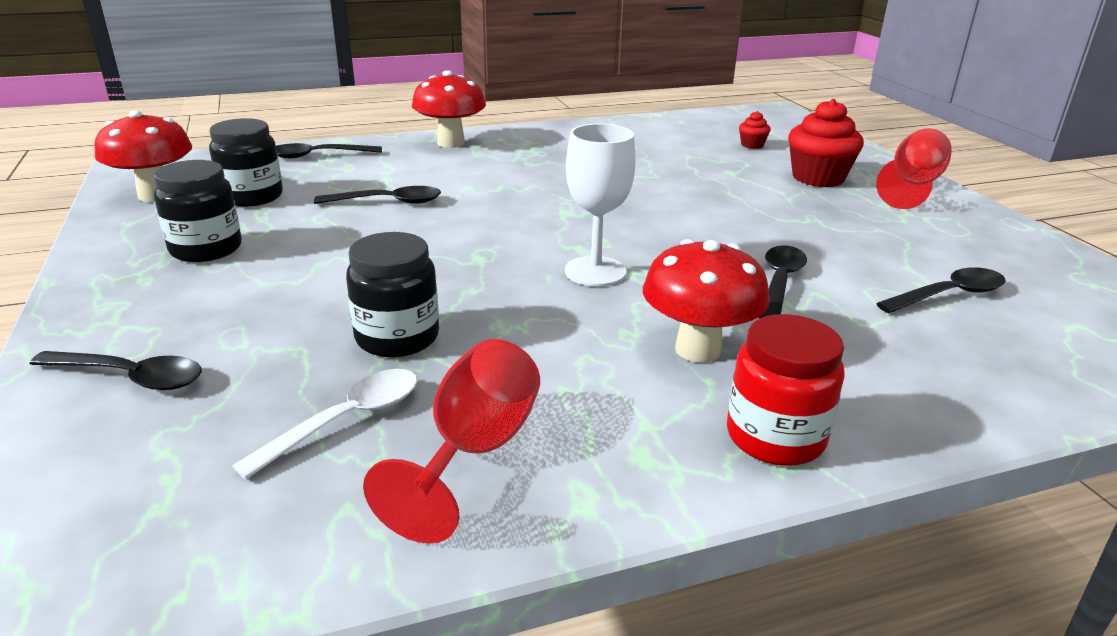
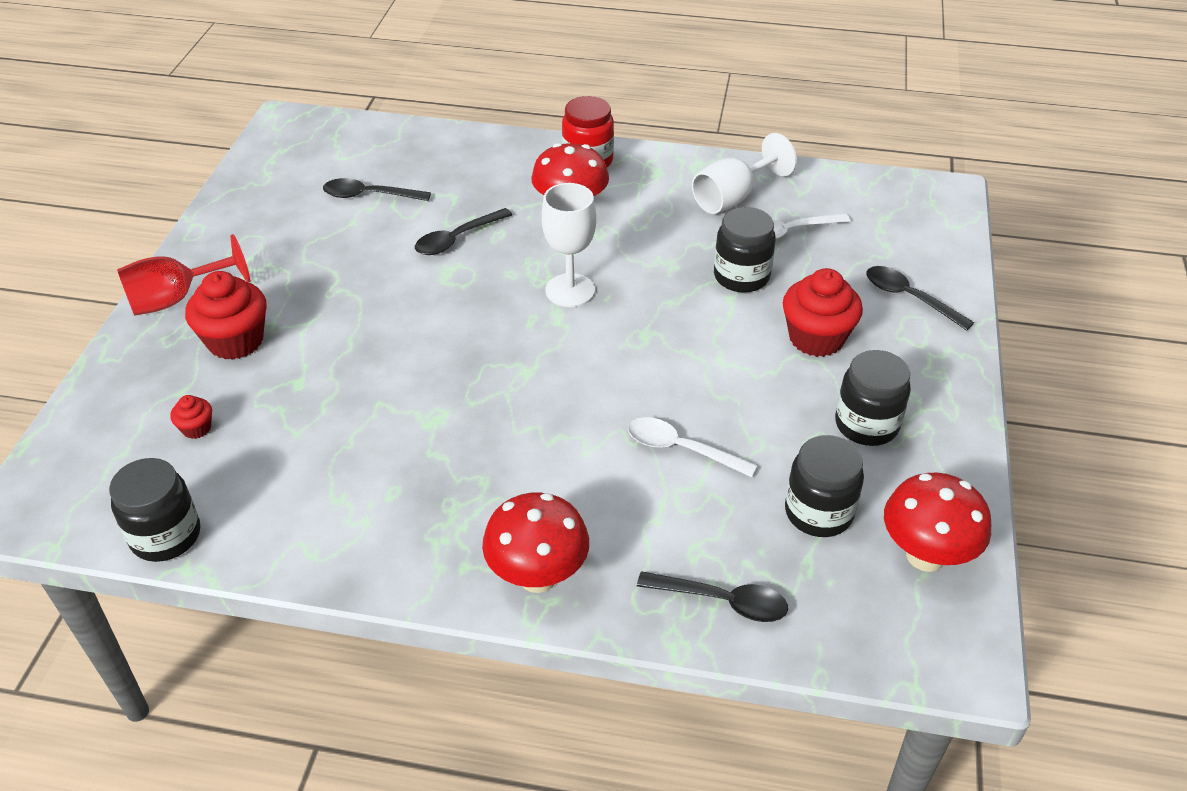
camera: 150 degrees left, 15 degrees up
(273, 300) = (816, 338): none -> red cupcake
(387, 202) = (681, 449): black spoon -> white spoon
(474, 451) = (732, 197): red goblet -> white goblet
(686, 118) = (166, 536): none -> black jar

